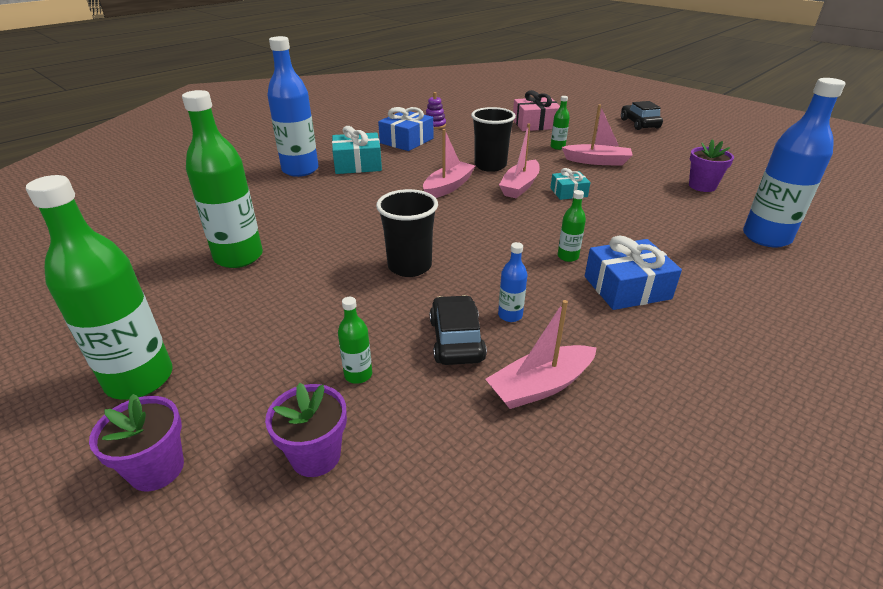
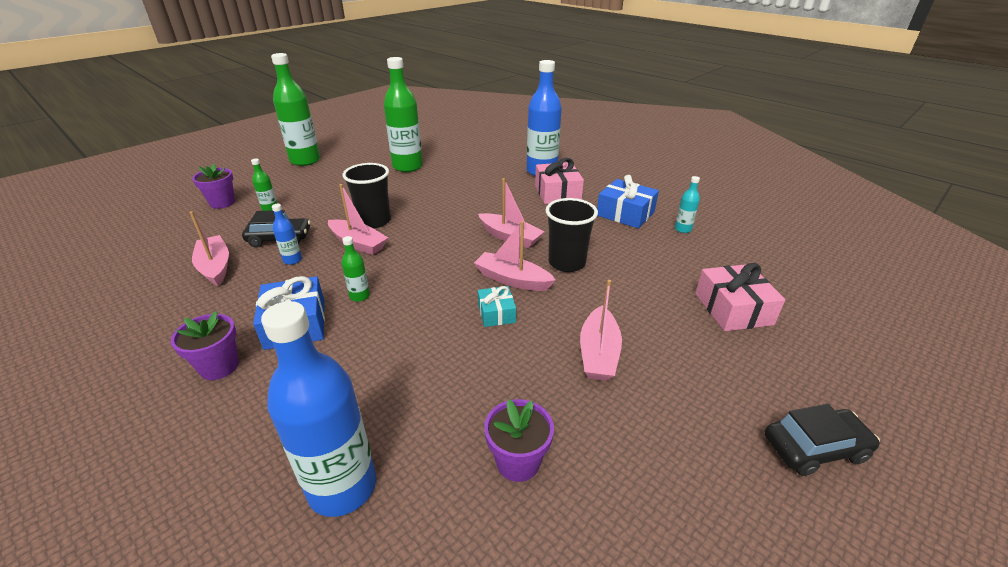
camera: 90 degrees right, 0 degrees up
(157, 469) = (244, 173): purple flower pot -> purple flower pot (219, 366)
(358, 164) = (557, 193): turquoise gift -> pink gift
(435, 125) = (682, 229): purple stacking toy -> turquoise bottle
(465, 271) = (358, 243): none -> pink boat
(557, 147) = (643, 321): green bottle -> none

